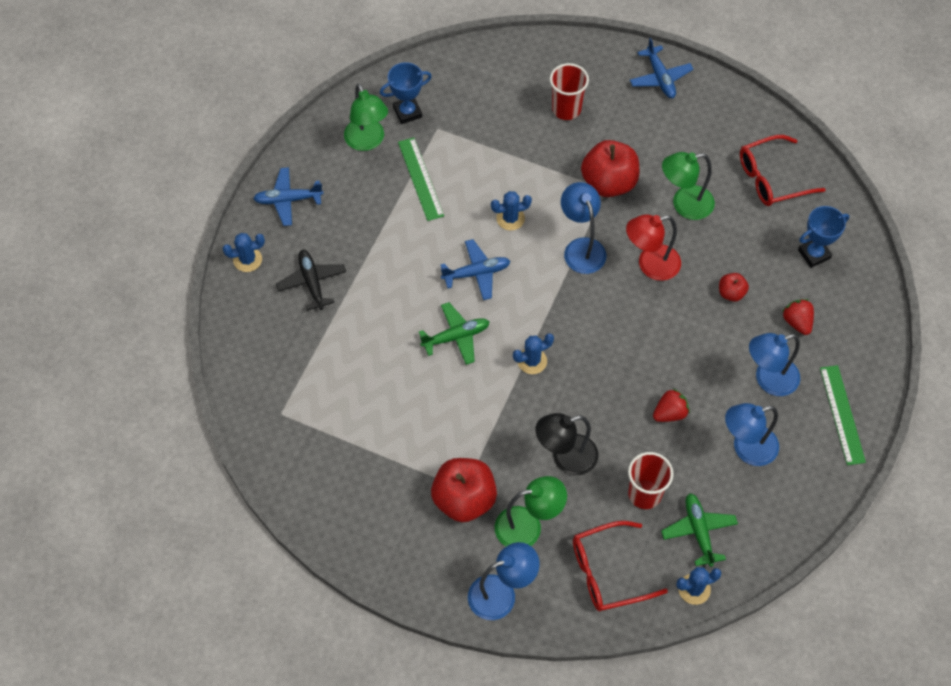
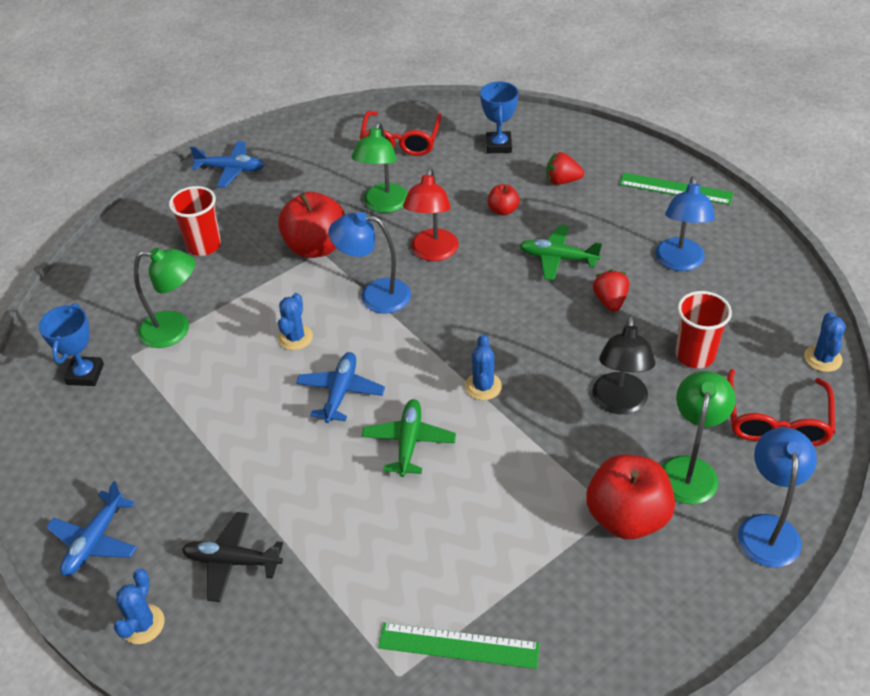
camera: 60 degrees left, 15 degrees down
(367, 141) = (88, 426): green lamp -> green lamp (175, 330)
(420, 178) = (180, 395): green ruler -> green ruler (458, 645)
(698, 531) = (756, 330): green plane -> green plane (557, 258)
(768, 380) = (612, 221): blue lamp -> none

